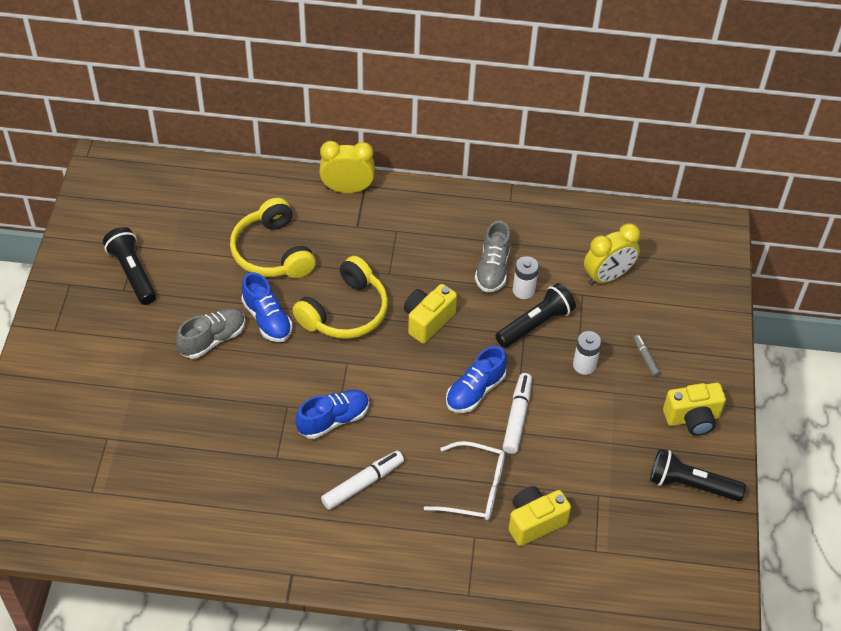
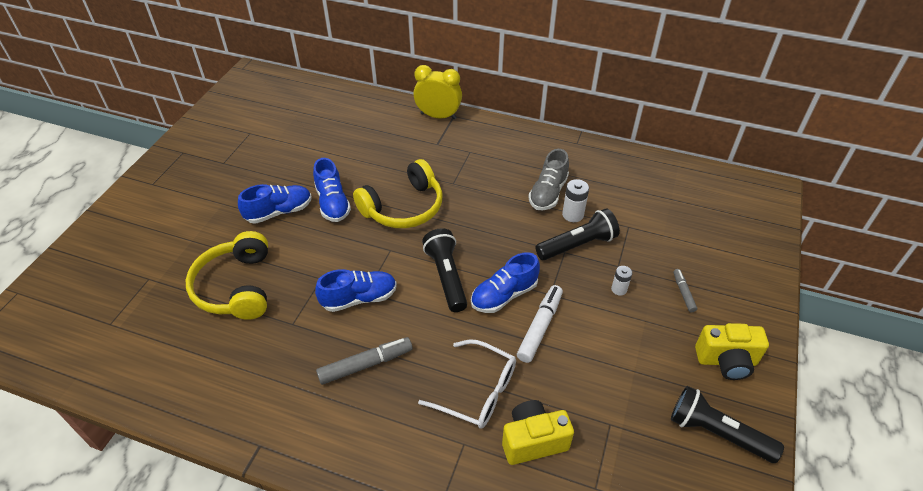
camera: 15 degrees right, 5 degrees down
(132, 273) = (237, 151): black flashlight -> black flashlight (446, 277)
(213, 339) = (279, 212): grey shoe -> blue shoe
(272, 252) = (358, 153): yellow headphones -> yellow headphones (236, 287)
(363, 484) = (366, 365): white marker -> grey marker
(427, 321) = (476, 226): yellow camera -> none
(584, 365) = (619, 289): white battery -> white battery, size x0.66
(607, 276) = (656, 215): yellow clock -> none

